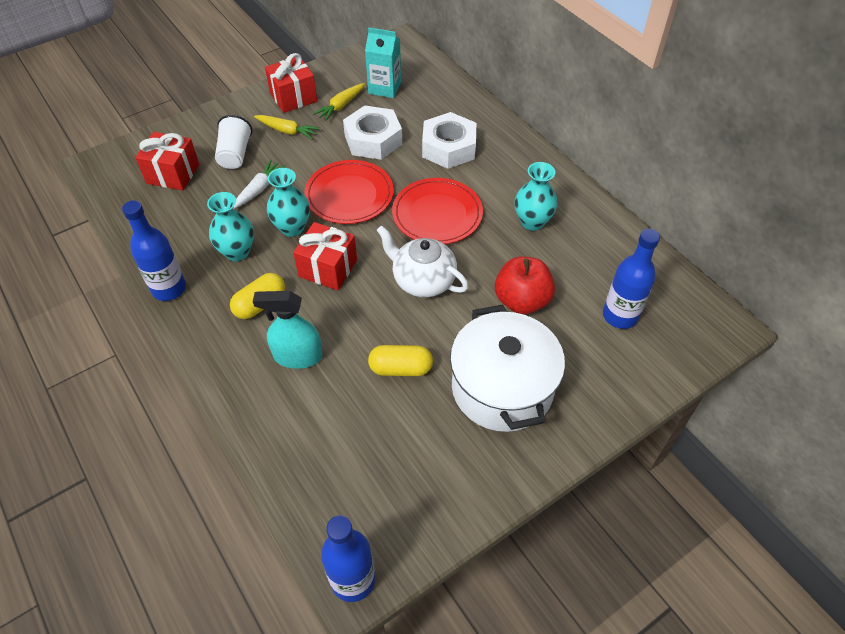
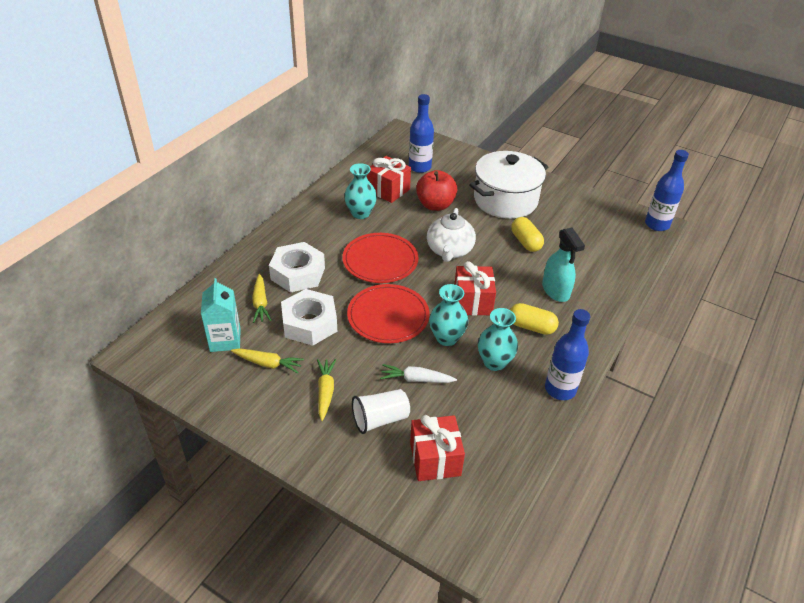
camera: 115 degrees left, 10 degrees down
(293, 97) = (268, 408): red gift -> red gift (388, 190)
(419, 115) = (260, 303): none -> yellow carrot

